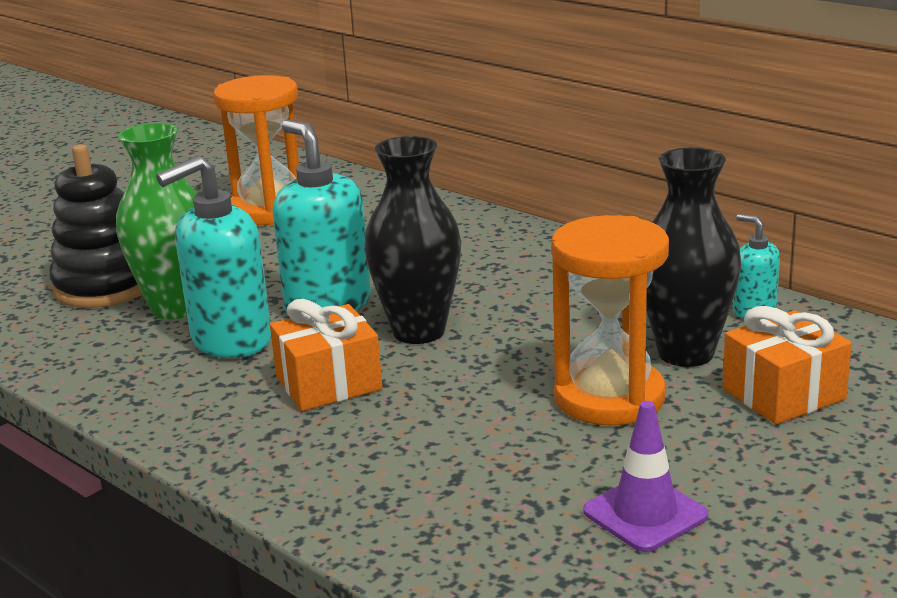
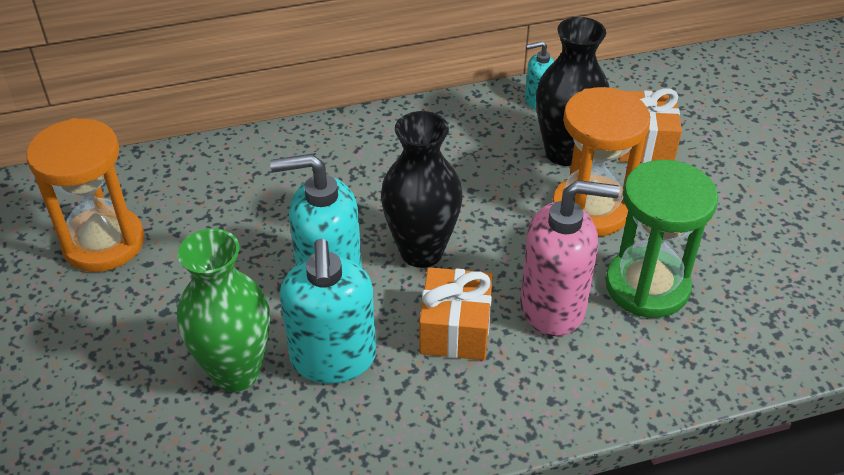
camera: 60 degrees left, 20 degrees up
(105, 286) = (135, 406): black stacking toy -> none
(420, 424) = (553, 307): none -> pink soap dispenser
(523, 471) = (647, 286): none -> green hourglass
(645, 514) = (727, 259): purple traffic cone -> none

